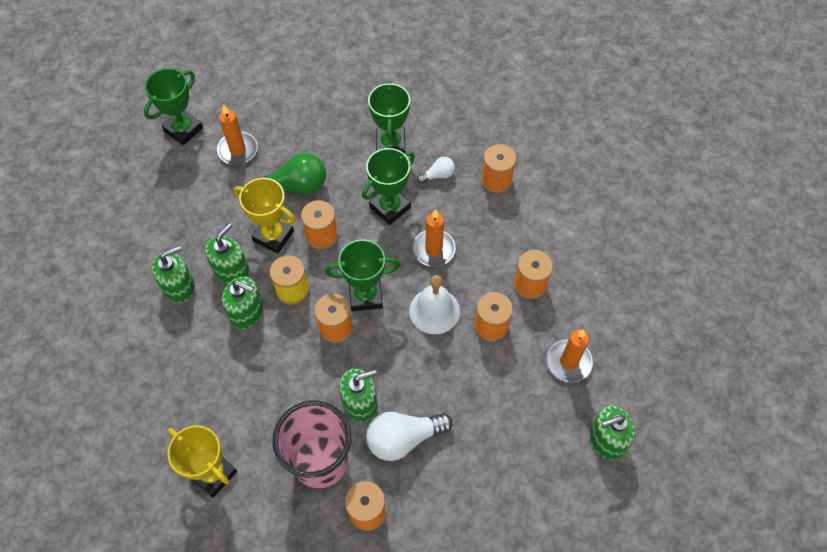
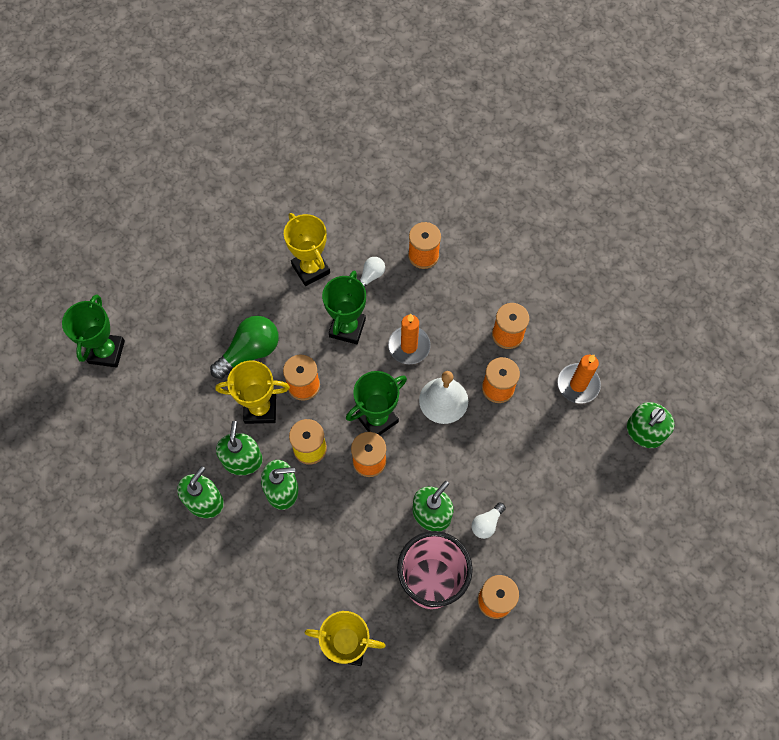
camera: 30 degrees left, 5 degrees up
(238, 150) = (173, 345): orange candle -> none
(391, 144) = (311, 269): green trophy -> yellow trophy
(403, 438) = (486, 524): white light bulb -> white light bulb, size x0.53

